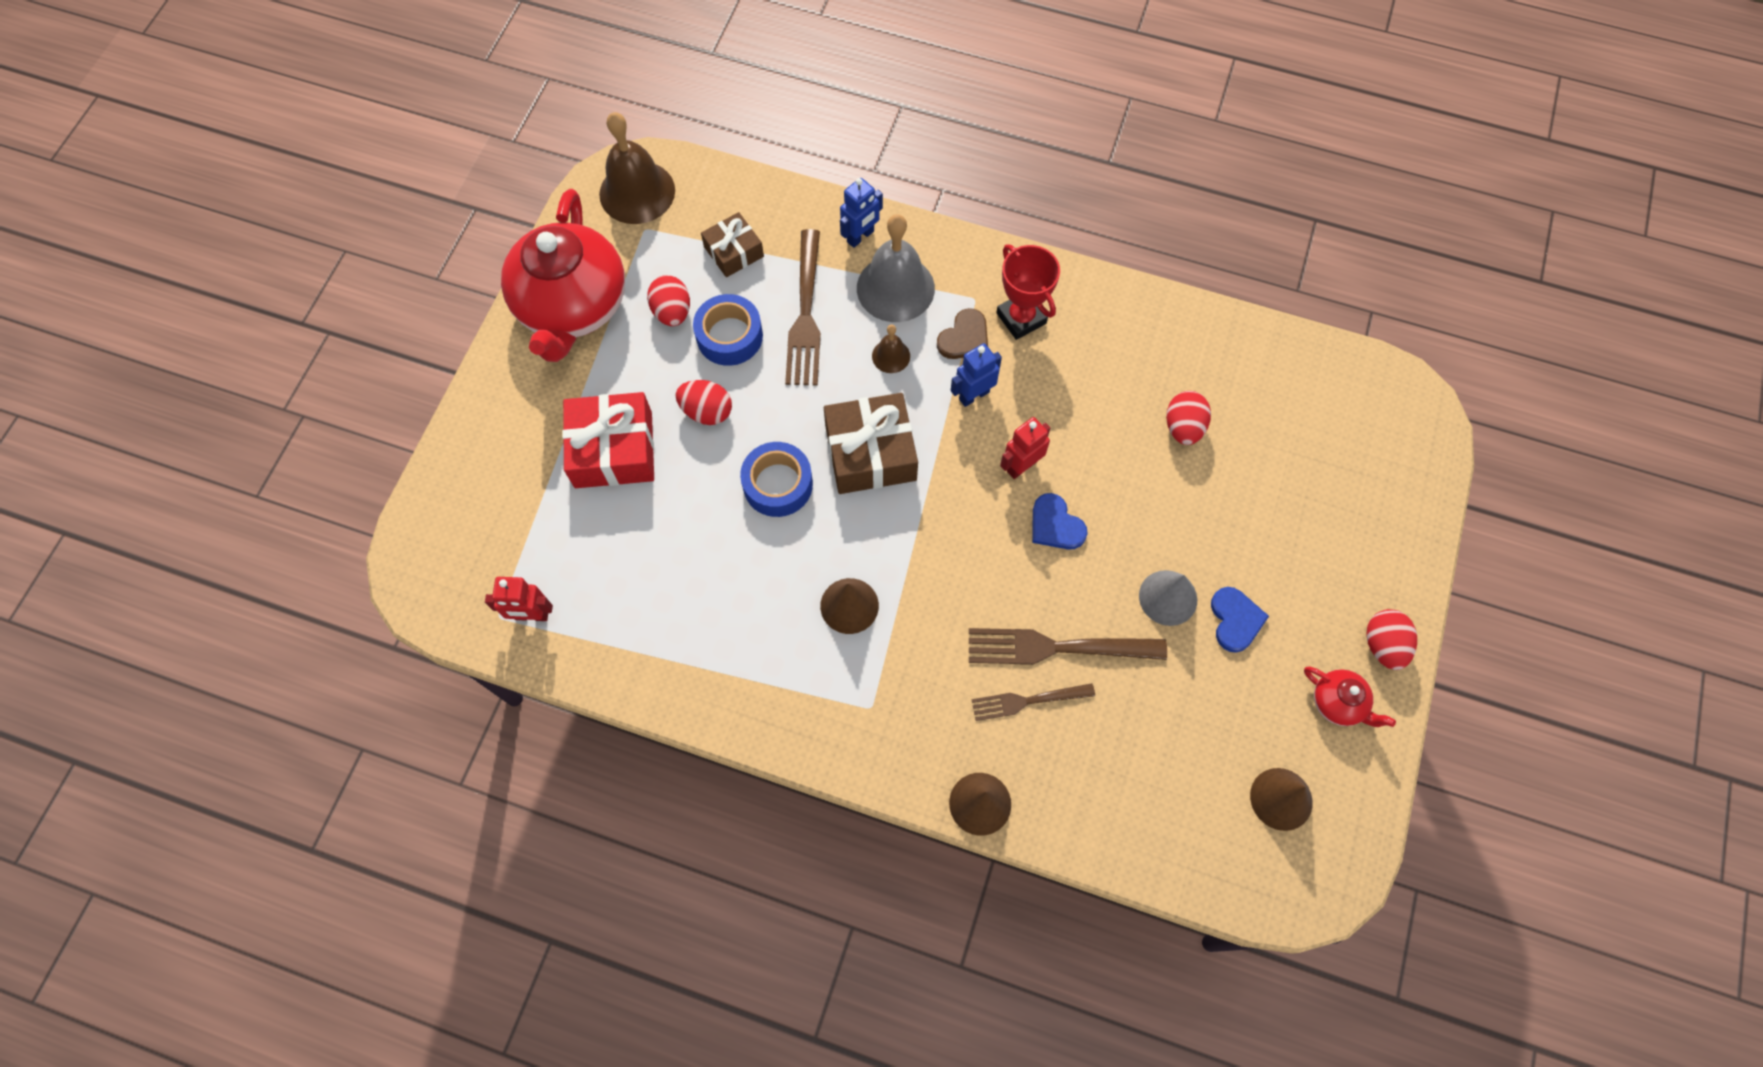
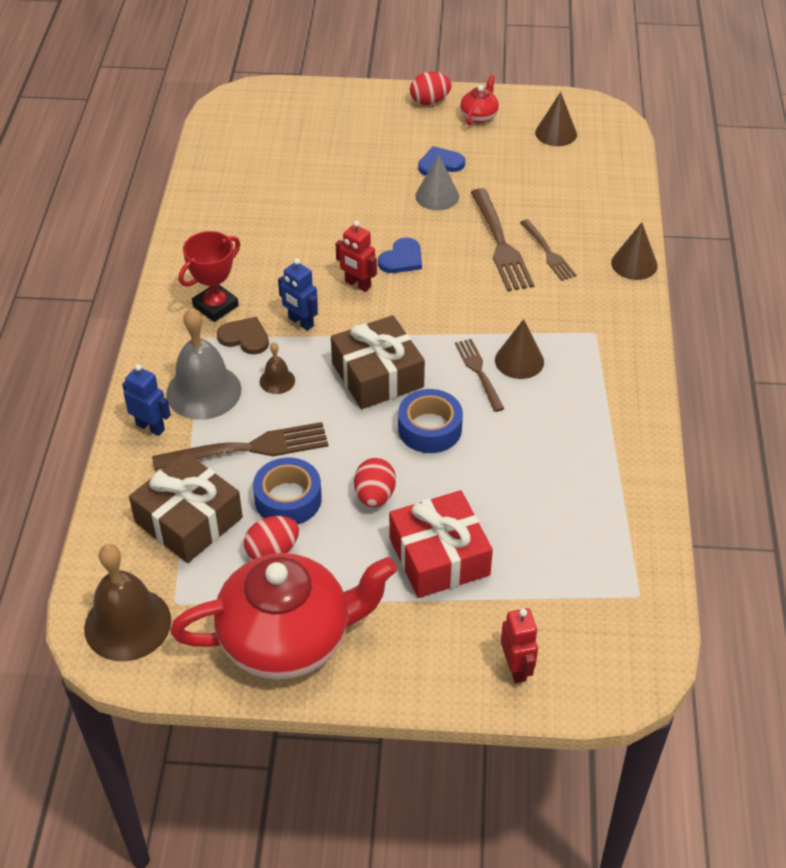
camera: 105 degrees left, 20 degrees down
(531, 615) = (625, 570): red robot -> red robot (516, 668)
(734, 252) = (188, 520): brown gift -> brown gift, size x1.66
(845, 557) = (478, 372): none -> brown fork
(1183, 427) = (293, 204): red egg -> none

